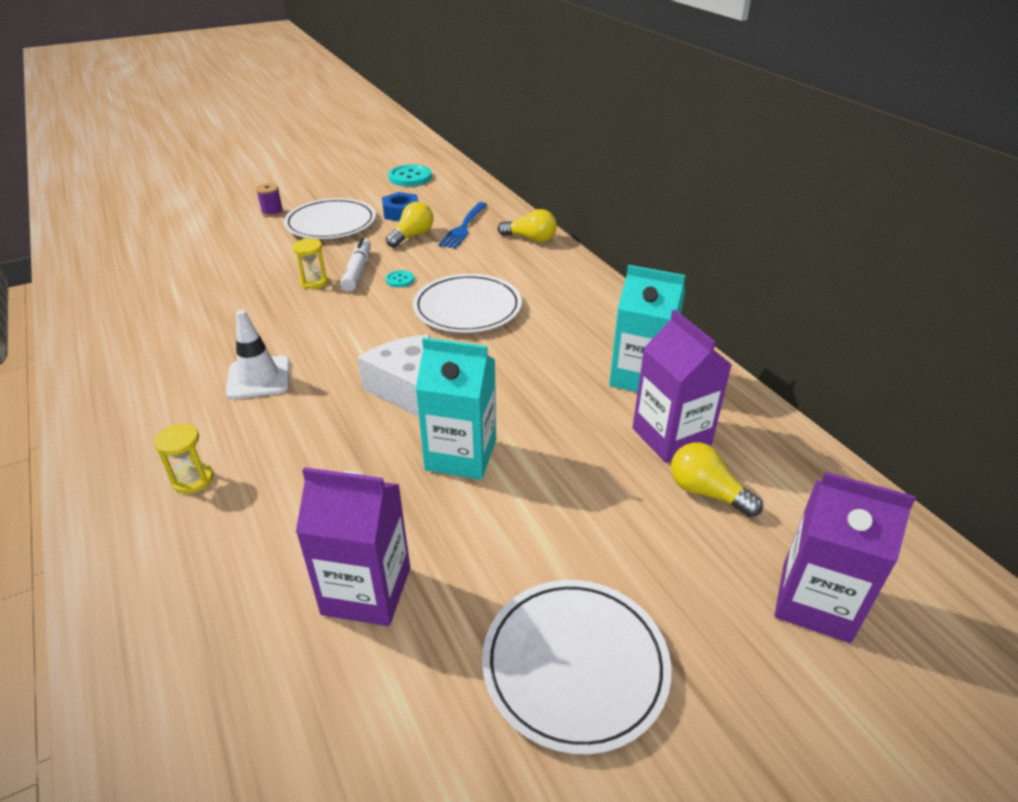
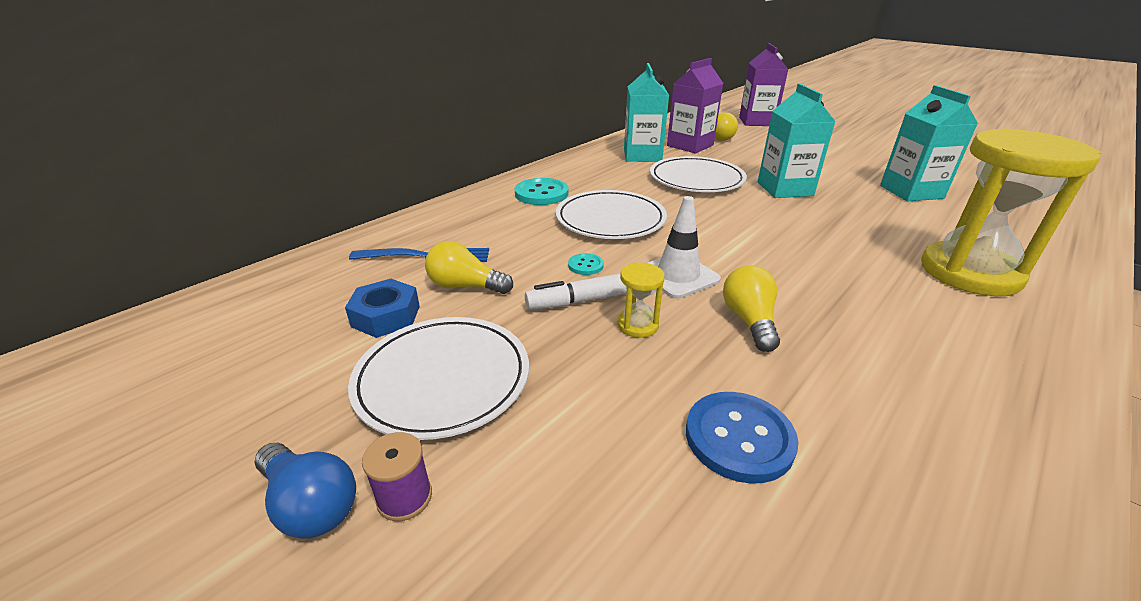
camera: 110 degrees left, 5 degrees down
(193, 480) = (969, 273): yellow hourglass -> yellow hourglass, size x2.47
(206, 285) = (739, 438): none -> blue button
(259, 378) = (836, 291): white traffic cone -> white traffic cone (678, 275)
(290, 198) = (310, 504): none -> blue light bulb
(366, 591) = (911, 192): purple carton -> turquoise carton
(407, 389) = (750, 218): white cheese -> none
(410, 177) = (214, 350): turquoise button -> turquoise button (541, 194)
(530, 239) = (447, 214): yellow light bulb -> yellow light bulb (749, 321)
(575, 665) = (857, 150): white plate -> white plate (696, 179)

